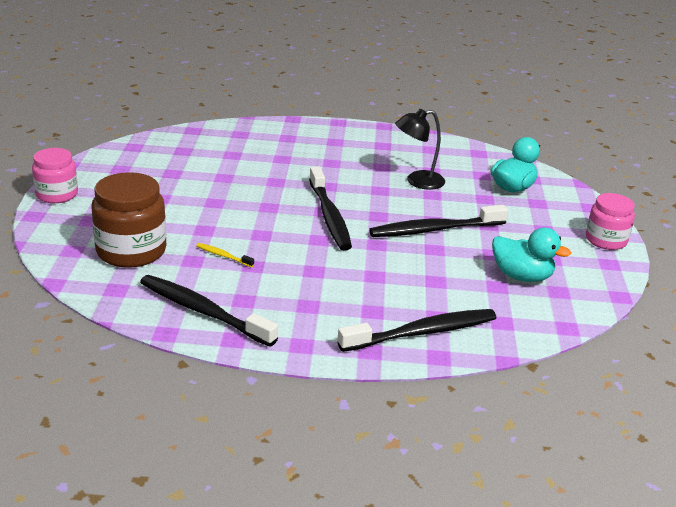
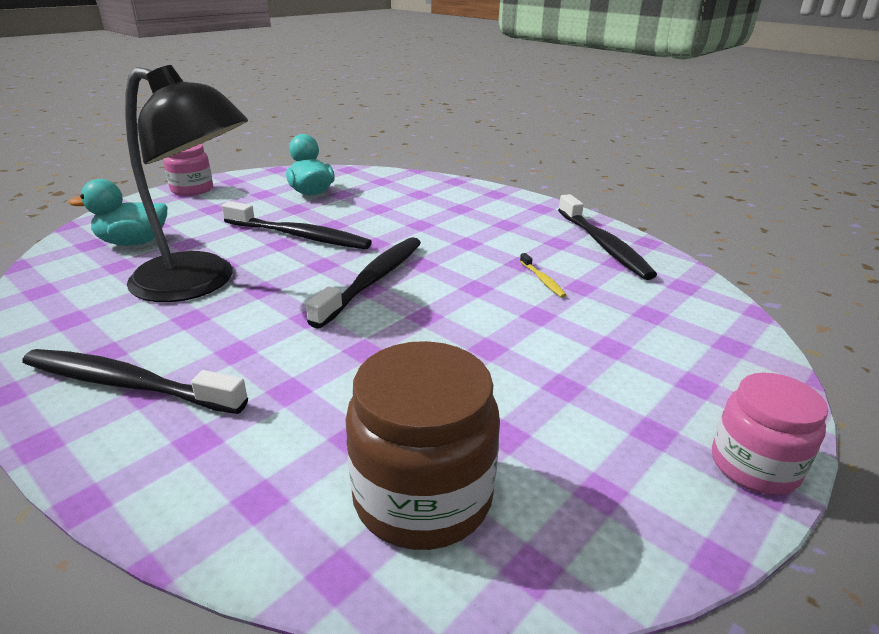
camera: 140 degrees left, 0 degrees up
(131, 251) = (650, 318): brown jar -> brown jar (422, 496)
(417, 181) = (200, 283): black lamp -> black lamp, size x1.78
(422, 333) = (445, 190): black toothbrush -> black toothbrush (128, 384)

